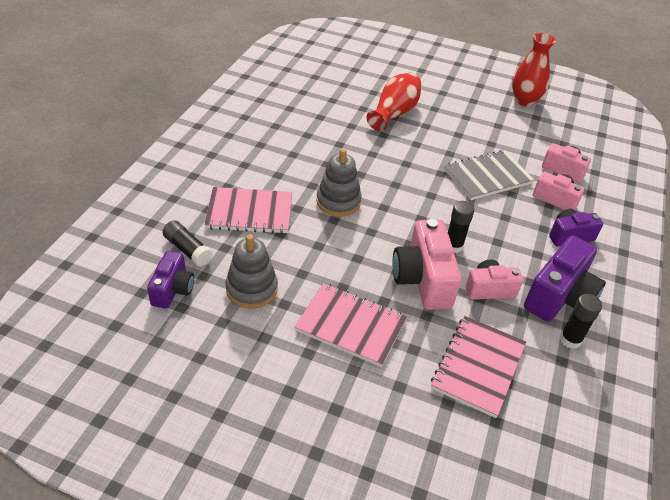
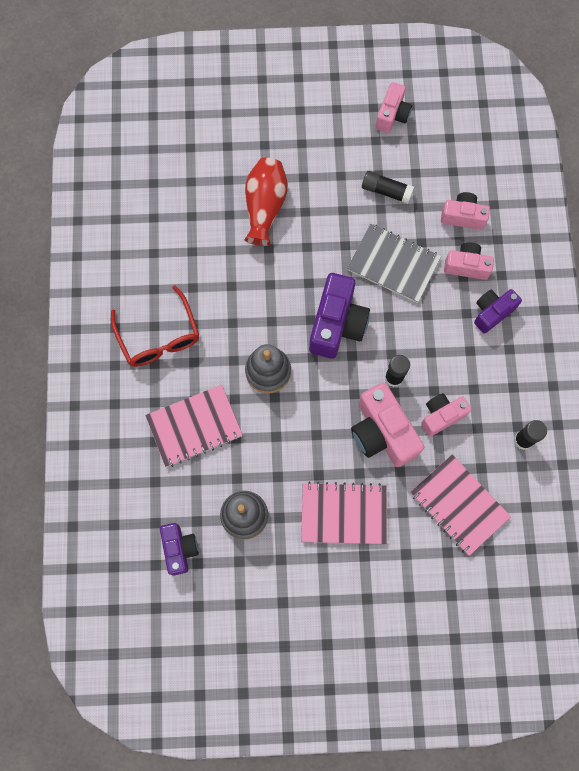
camera: 20 degrees left, 30 degrees up
(188, 250) = (165, 499): black glue stick -> black glue stick (386, 191)
(260, 151) = (159, 336): none -> red glasses
(478, 366) = (459, 505): pink notebook -> pink notebook turned 45 degrees counterclockwise
(487, 177) = (393, 264): grey notebook -> grey notebook turned 75 degrees clockwise
(524, 101) = (392, 115): red vase -> pink camera
(559, 297) = (502, 395): purple camera -> purple camera (337, 324)

